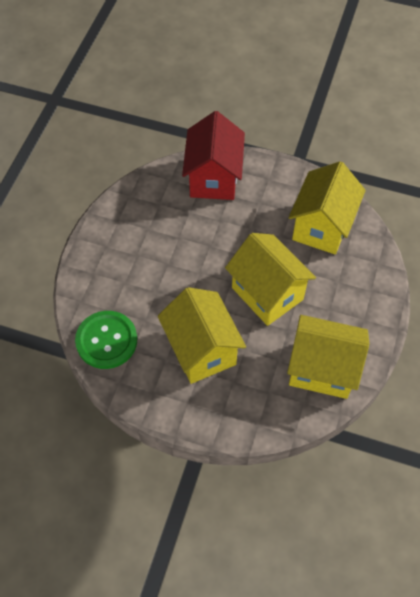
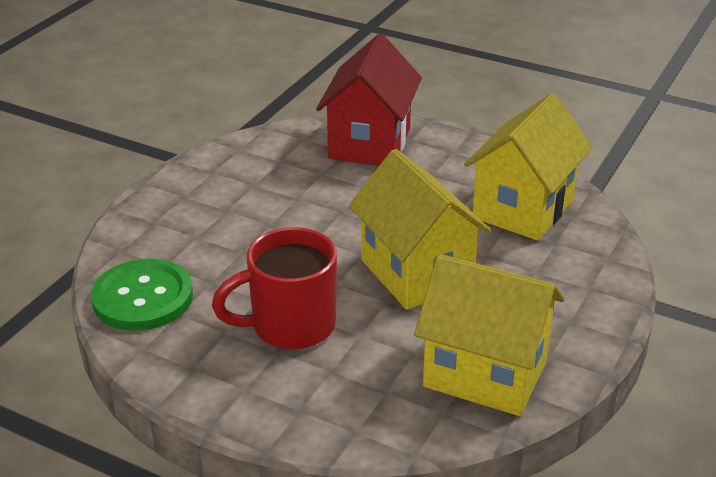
camera: 10 degrees right, 25 degrees down
(201, 350) = (290, 326): yellow house -> red mug

